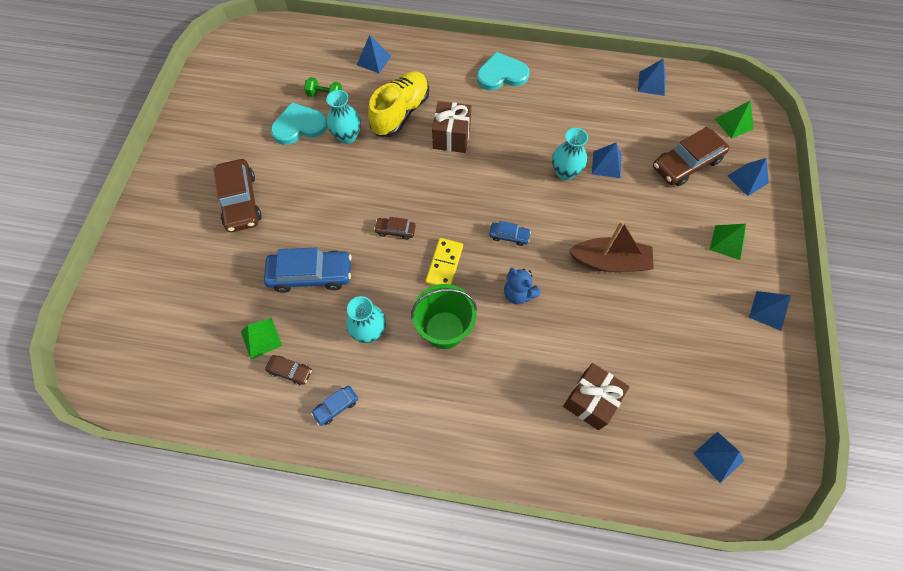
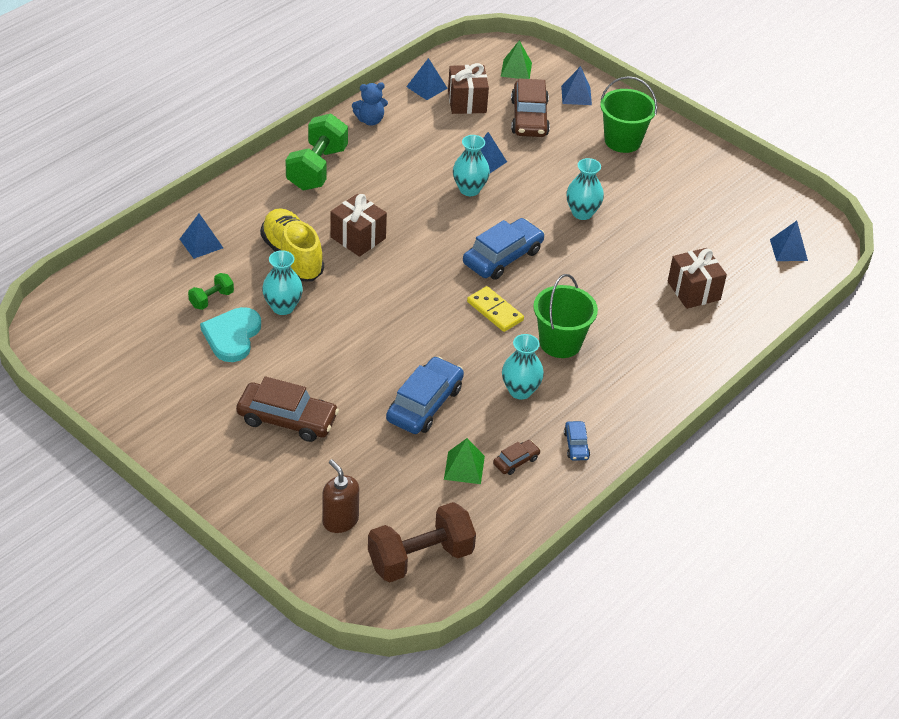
camera: 60 degrees left, 20 degrees down
(151, 361) = (420, 558): none -> brown dumbbell
(161, 288) = (340, 520): none -> brown soap dispenser
(395, 230) = (429, 325): brown car -> none
(501, 74) = (317, 168): turquoise heart -> green dumbbell
(509, 236) = (503, 257): blue car -> blue car, size x2.03
(518, 293) = (564, 281): blue teddy bear -> blue teddy bear (370, 120)
(610, 262) = (582, 213): brown boat -> turquoise vase
(661, 115) = (467, 102): none -> brown gift
(727, 242) = (622, 141): green pyramid -> green bucket
(768, 310) = (698, 156): blue pyramid -> none

